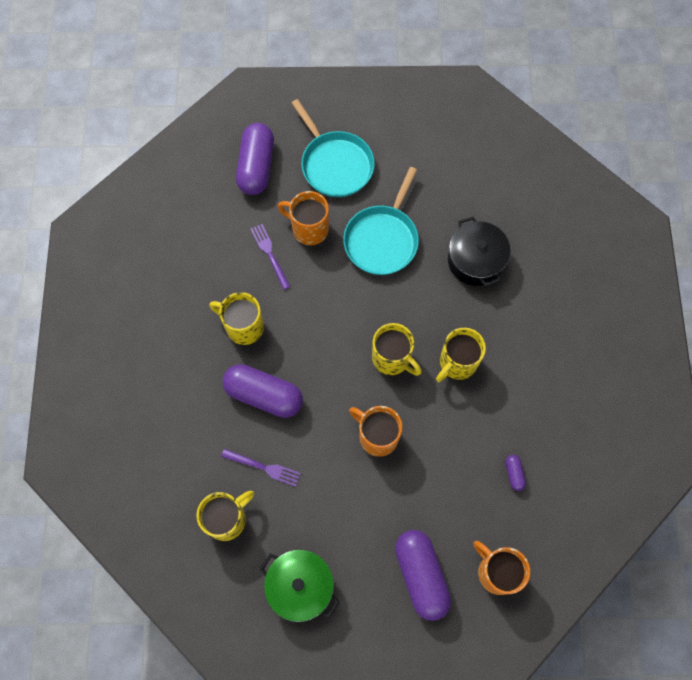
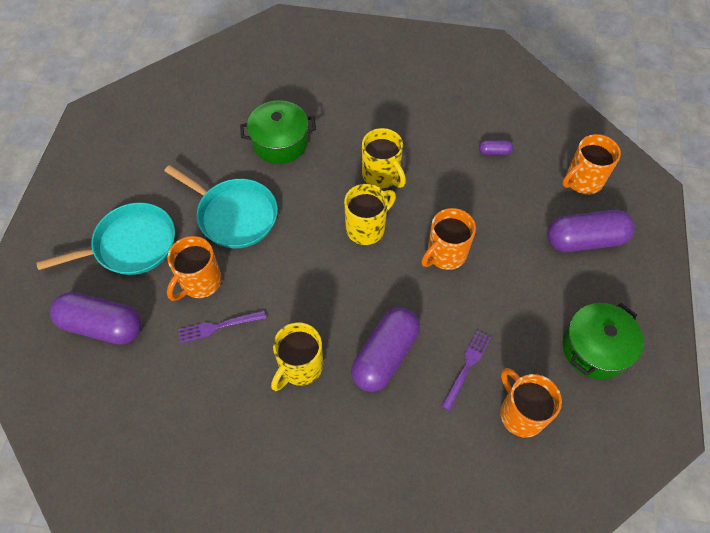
camera: 80 degrees left, 10 degrees down
(227, 519) = (521, 413): yellow mug -> orange mug
(475, 260) = (280, 142): black pot -> green pot

